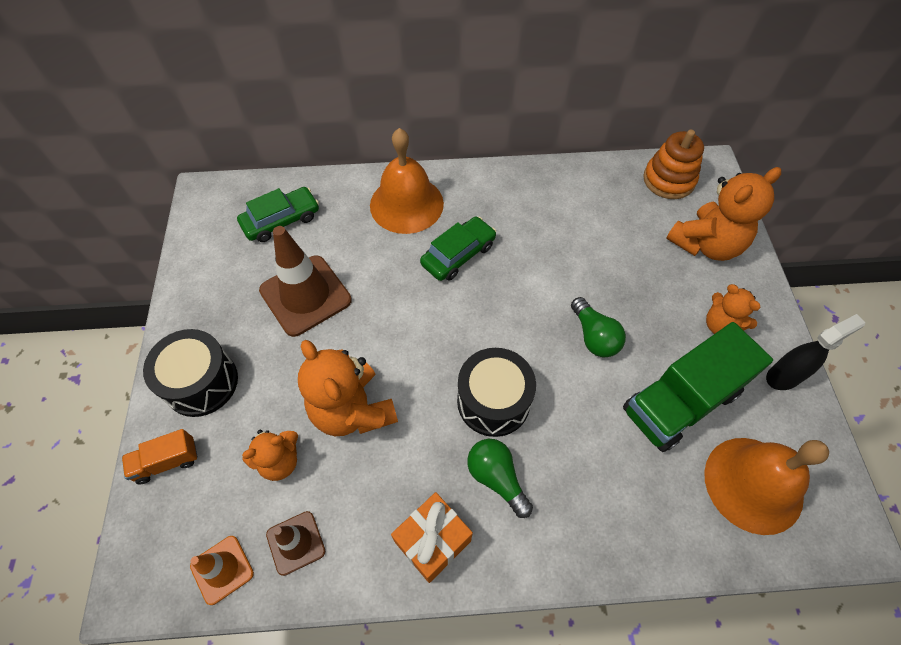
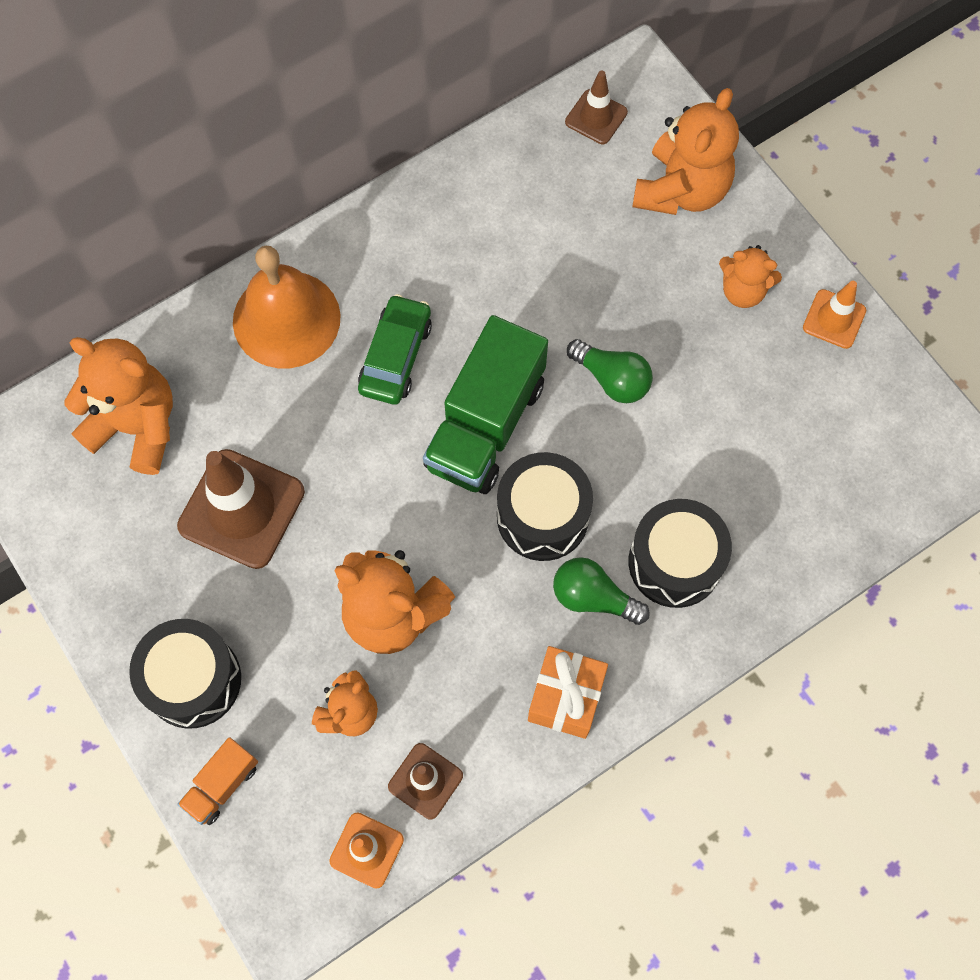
camera: 30 degrees left, 10 degrees up
(281, 220) = (137, 426): green car -> orange teddy bear
(572, 486) = (674, 562): none -> black drum
(668, 180) = (596, 117): orange stacking toy -> brown traffic cone
(680, 401) = (740, 407): green truck -> green truck (485, 425)
(753, 484) = (851, 459): orange bell -> none
(784, 376) = (834, 319): black spray bottle -> orange traffic cone

